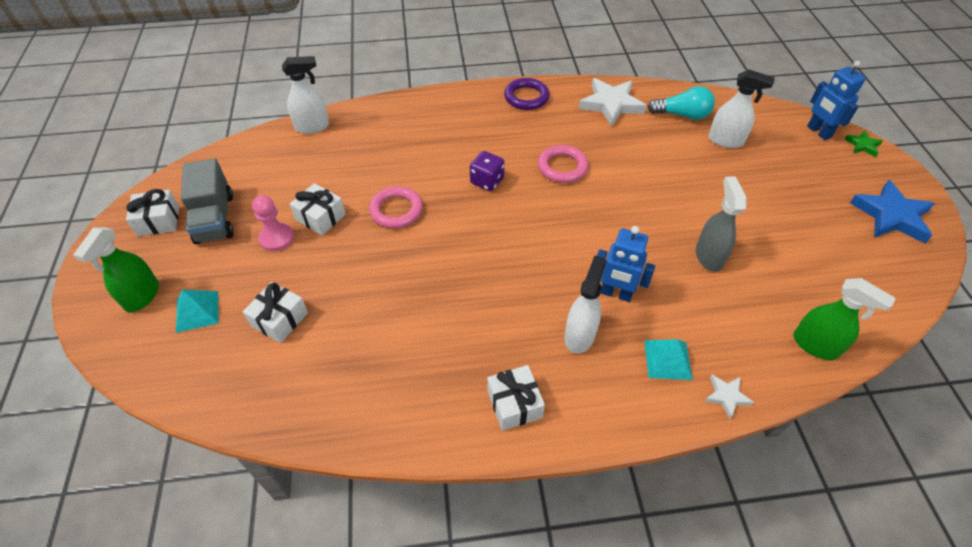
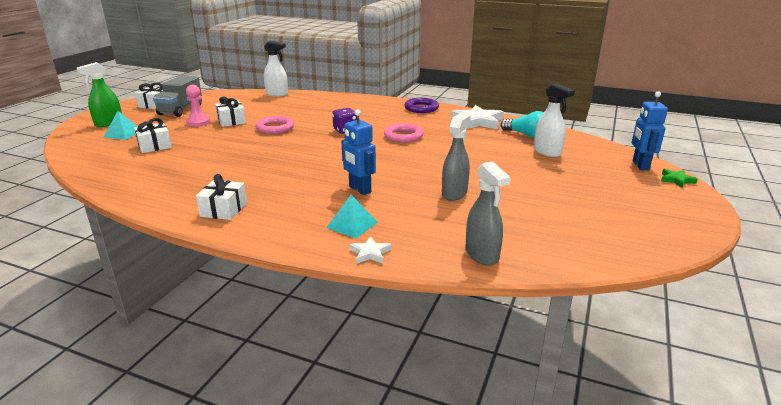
camera: 30 degrees right, 25 degrees down
(579, 335) = (308, 198): white spray bottle -> none
(815, 345) = (482, 255): green spray bottle -> grey spray bottle
(891, 216) = (655, 217): blue star -> none

